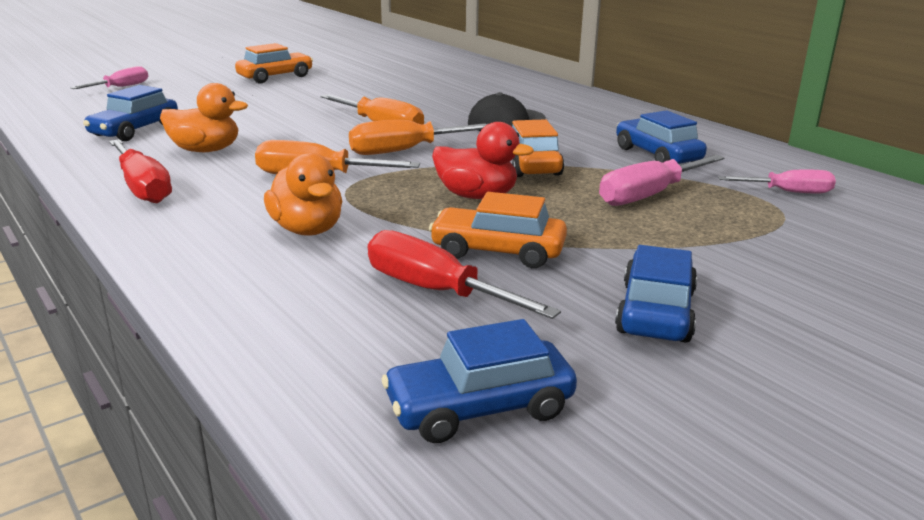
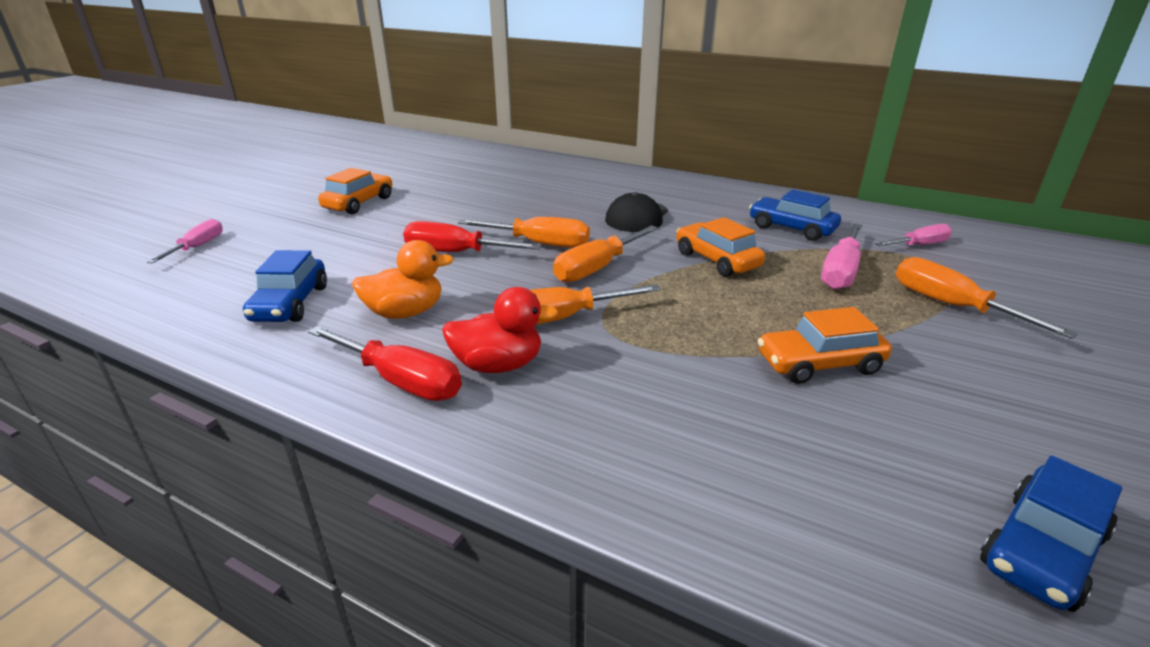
camera: 25 degrees left, 5 degrees up
(307, 230) = (636, 388): orange duck -> none
(436, 291) = (835, 426): red screwdriver -> red screwdriver (456, 253)
(477, 196) = (722, 306): red duck -> red duck (498, 365)
(655, 312) = (1003, 392): blue car -> none
(728, 243) = (952, 306): none -> orange screwdriver

